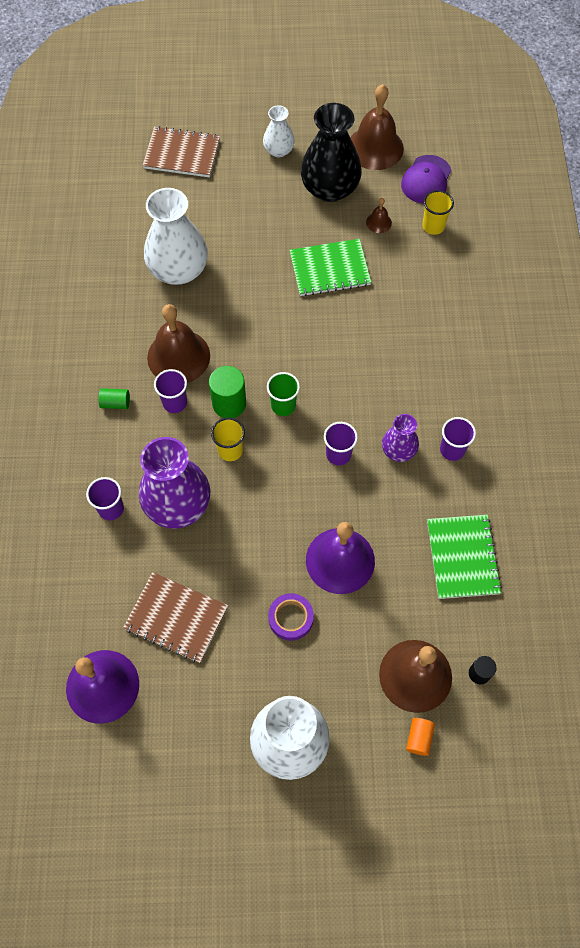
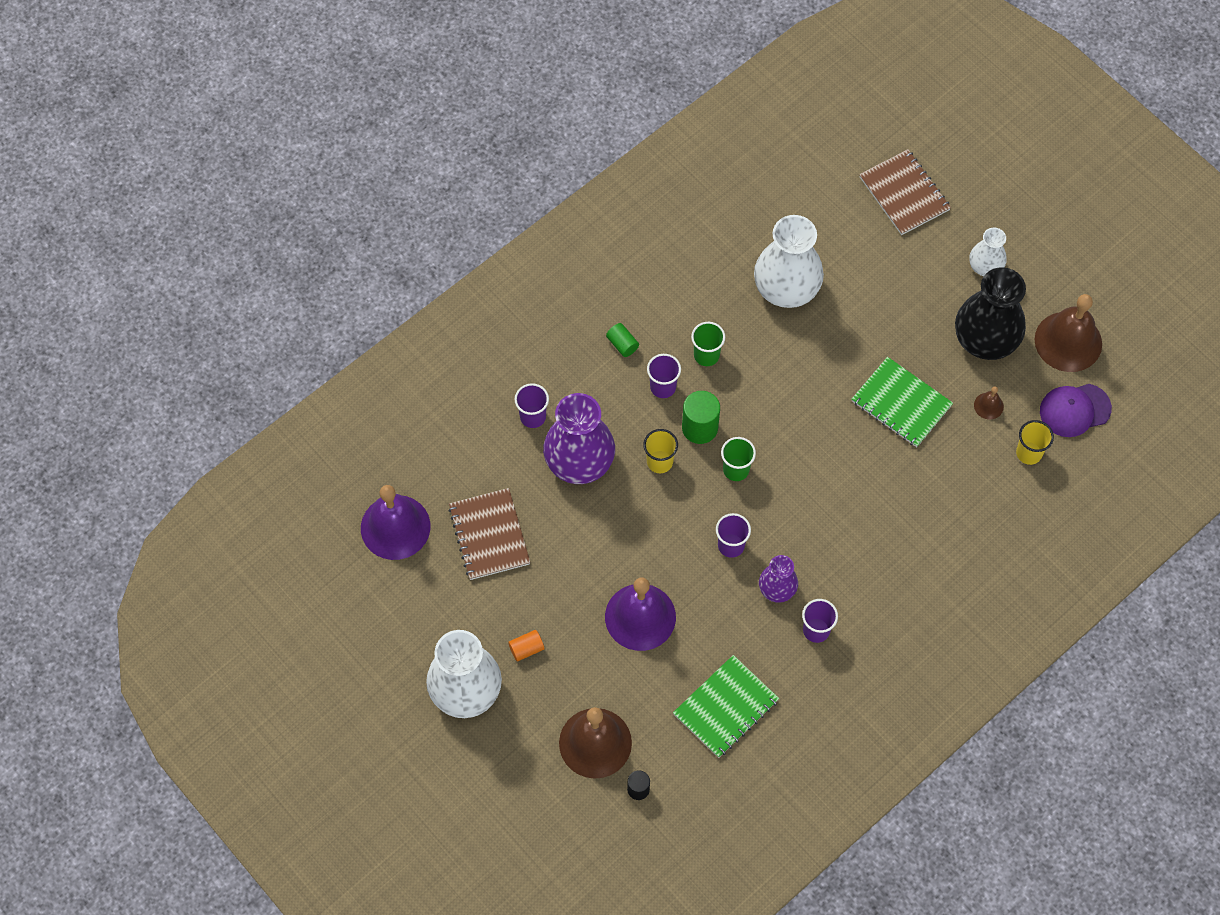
camera: 50 degrees right, 0 degrees up
(178, 356) = (706, 355): brown bell -> green cup
(290, 618) = (561, 617): purple tape -> none
(419, 738) = (548, 781): orange cylinder -> orange cylinder (526, 649)

